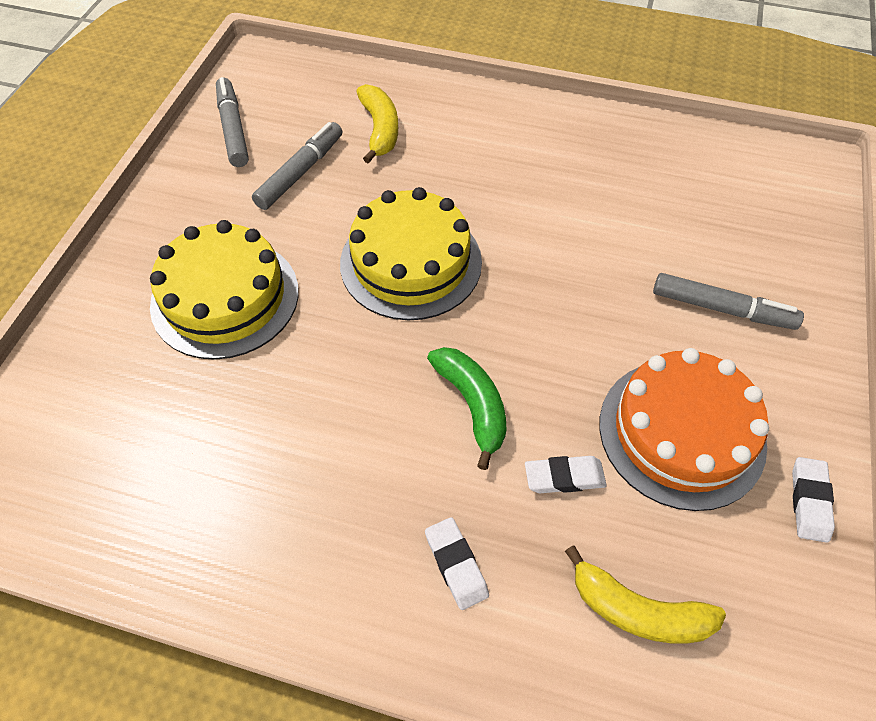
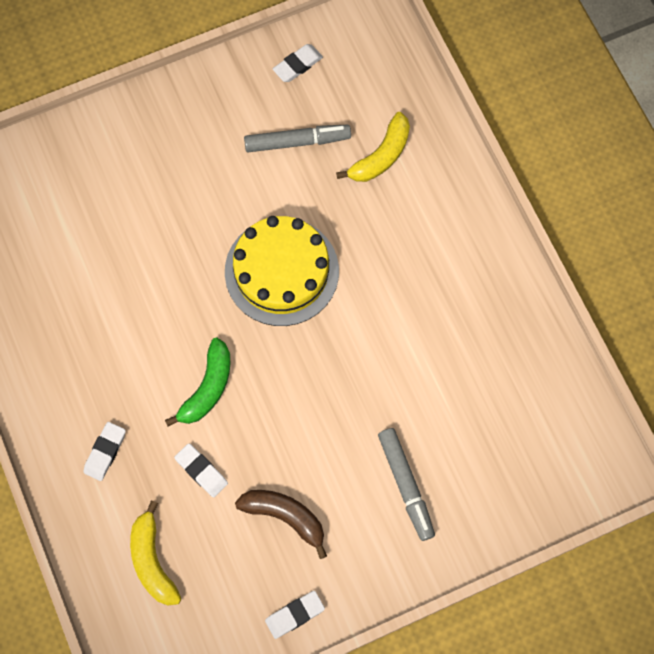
camera: 50 degrees right, 15 degrees up
(225, 297) = (165, 190): yellow cake -> none
(233, 129) = (297, 65): grey marker -> white eraser
(681, 432) = (285, 516): orange cake -> brown banana

